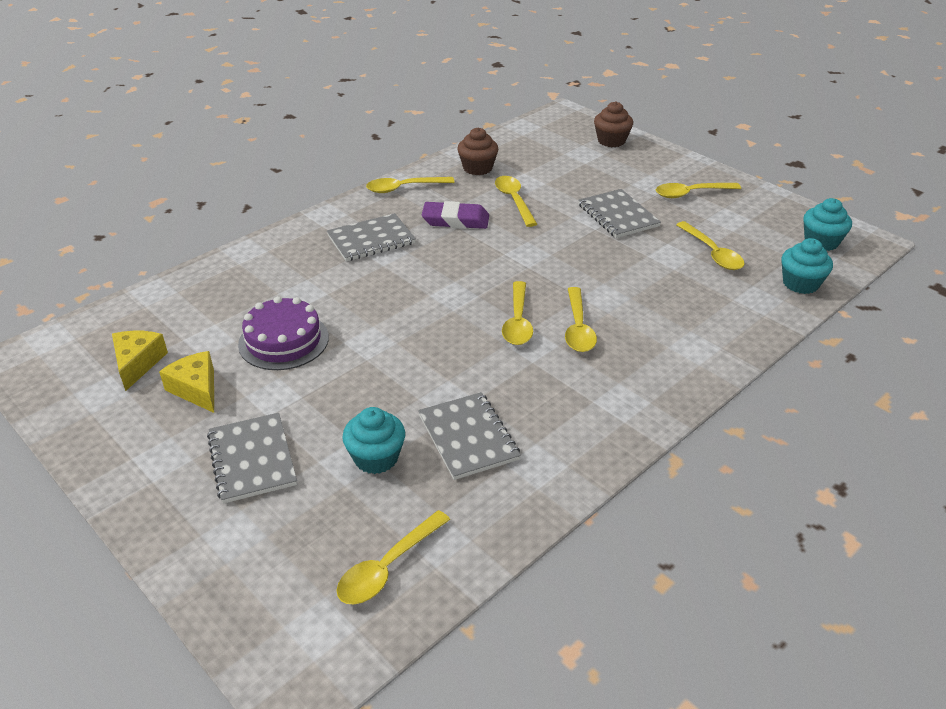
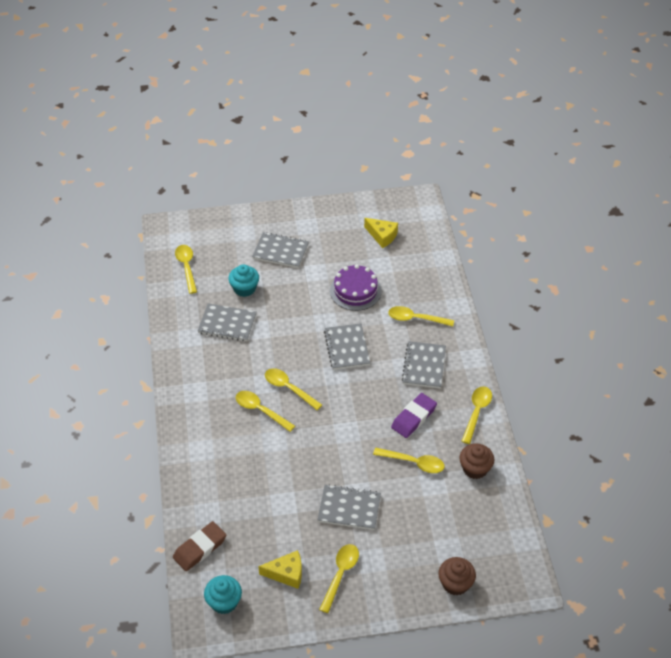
camera: 125 degrees right, 10 degrees up
(196, 389) = (344, 249): yellow cheese -> yellow cheese (286, 573)
(399, 304) = (347, 348): none -> grey notebook
(712, 253) = (267, 528): yellow spoon -> yellow spoon (416, 319)
(800, 283) = (200, 548): turquoise cupcake -> brown eraser

